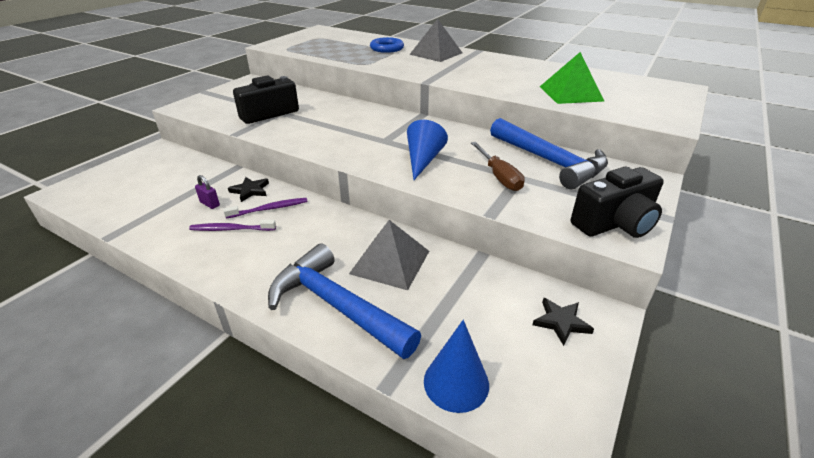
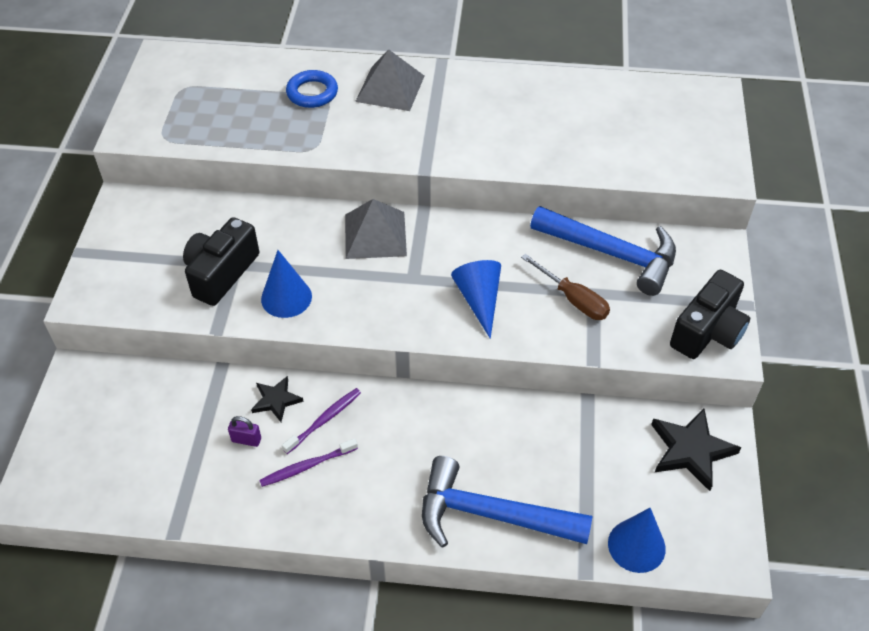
camera: 25 degrees left, 15 degrees up
(293, 130) = (286, 297): none -> blue cone
(390, 262) = (506, 442): grey pyramid -> grey pyramid (375, 234)
(561, 322) = (691, 450): black star -> black star, size x1.67
(571, 93) = (604, 145): green pyramid -> none

